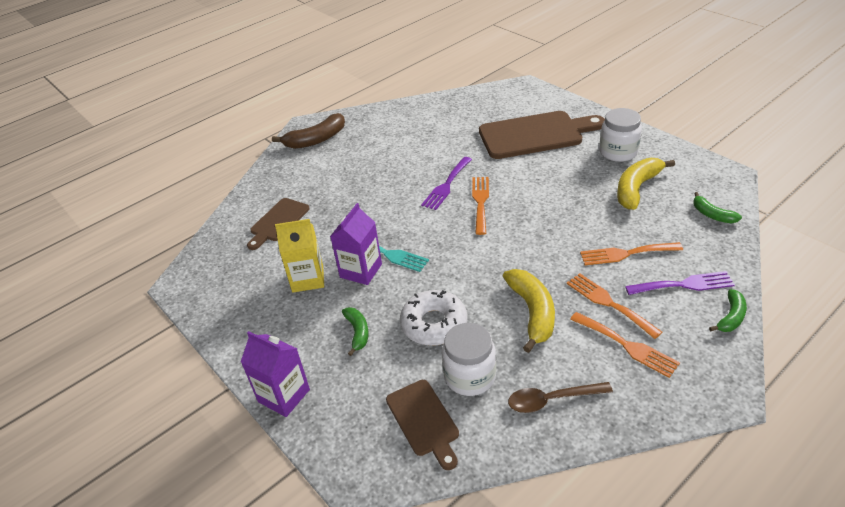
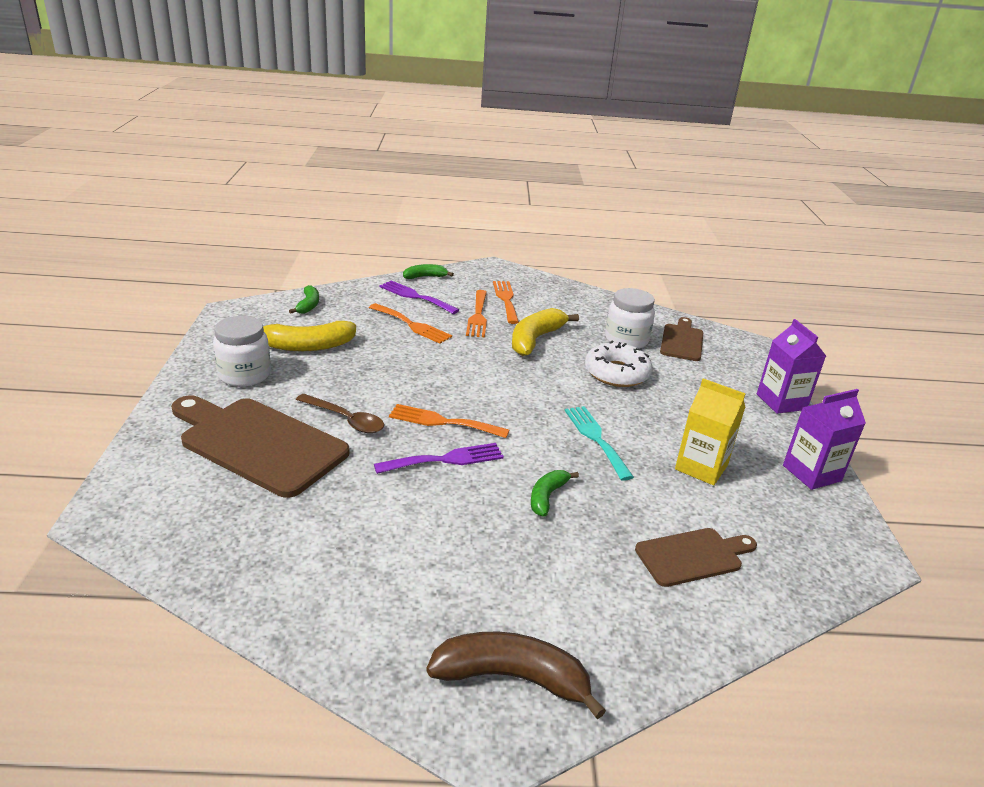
camera: 145 degrees left, 10 degrees down
(357, 332) = (686, 402): green banana -> green banana (547, 496)
(361, 271) = (638, 441): purple carton -> purple carton (811, 473)
(480, 202) = (443, 422): orange fork -> orange fork turned 60 degrees clockwise
(552, 400) = (589, 309): brown spoon -> brown spoon (345, 420)

